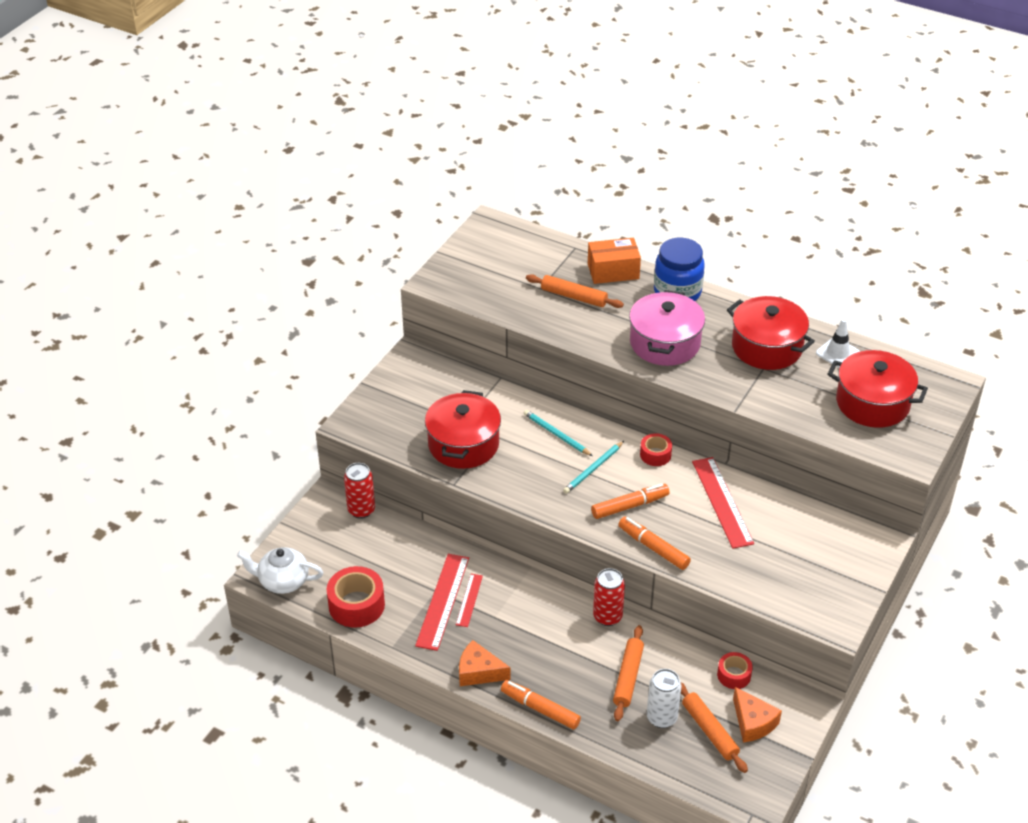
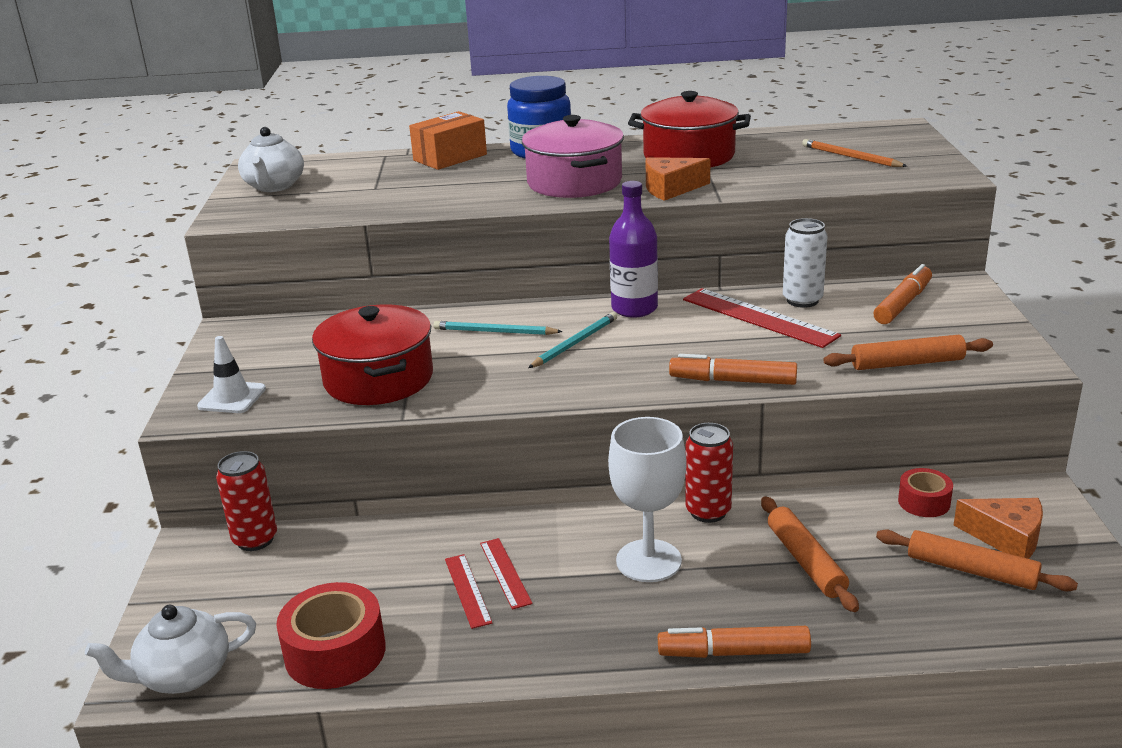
camera: 30 degrees left, 15 degrees down
(443, 601) = (467, 590): red ruler -> red ruler, size x0.55
(479, 672) = (600, 649): orange cheese -> orange cheese (671, 189)
(482, 255) = (274, 186): none -> white teapot
(547, 632) = (648, 561): none -> white goblet
(573, 297) = (424, 183): orange rolling pin -> orange rolling pin (907, 363)
(593, 469) = (575, 343): turquoise pencil -> turquoise pencil turned 150 degrees counterclockwise
(630, 506) = (658, 357): orange marker -> orange marker (903, 303)
(655, 455) = (634, 308): red tape -> purple bottle
(661, 718) = (899, 585): white can -> white can (802, 300)
(837, 353) = (765, 140): white traffic cone -> white traffic cone (232, 398)
(872, 403) = (851, 157): red pot -> orange pencil

